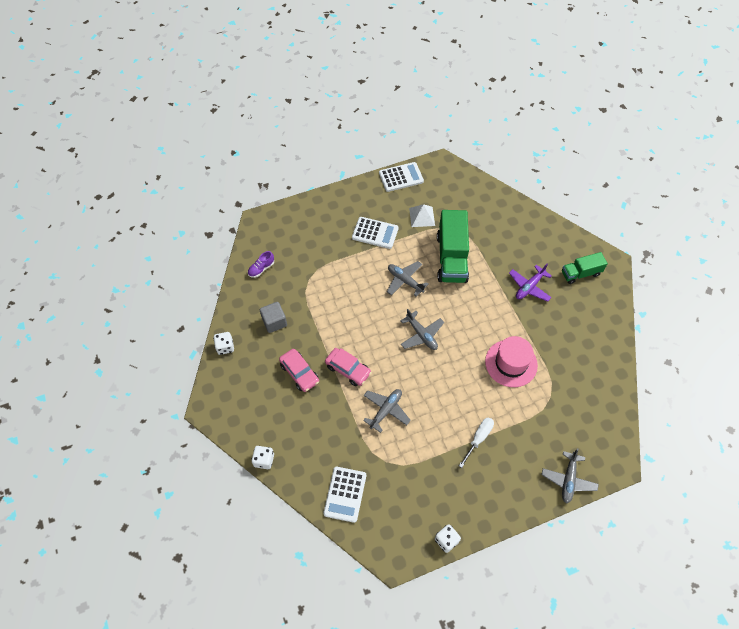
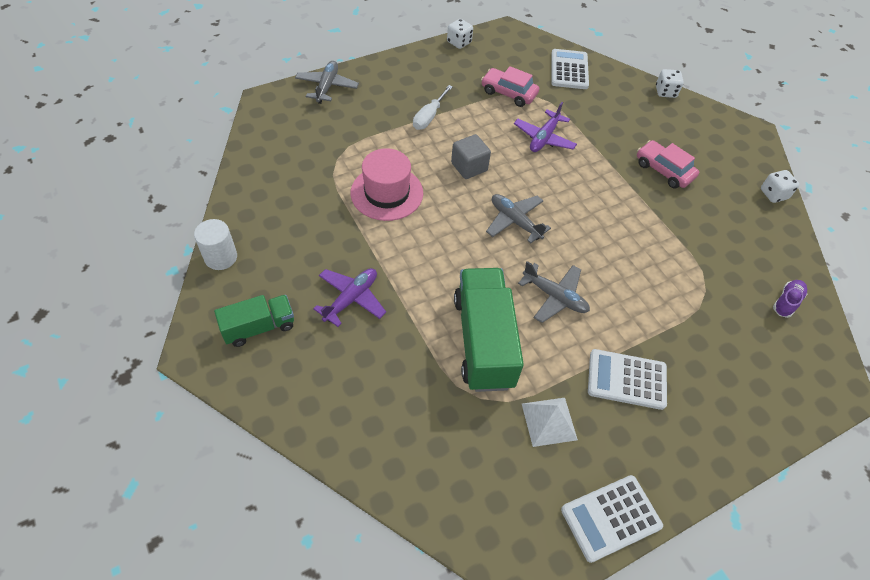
camera: 170 degrees right, 5 degrees down
(274, 322) = (726, 227): grey cube -> grey cube (469, 167)
(348, 369) = (603, 177): pink car -> pink car (508, 93)
(386, 410) = (544, 138): grey plane -> purple plane
(615, 319) = (221, 257): none -> white cylinder

